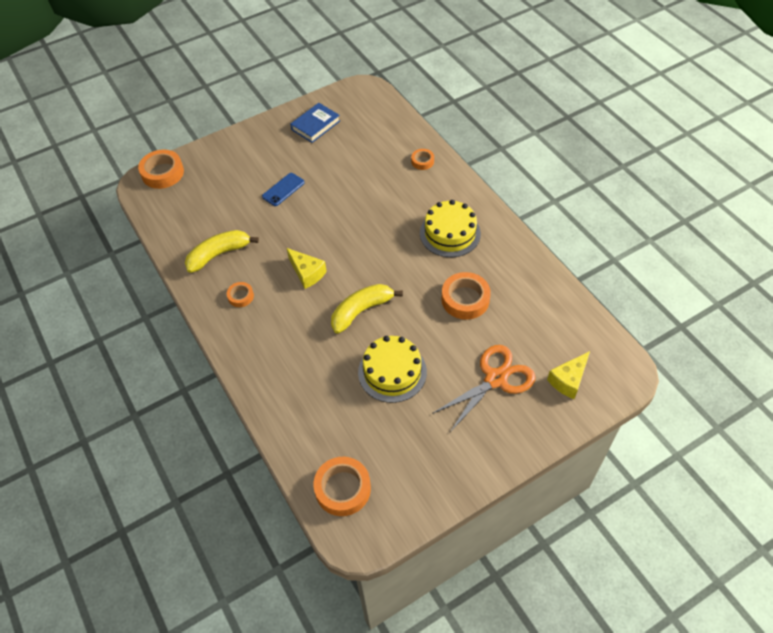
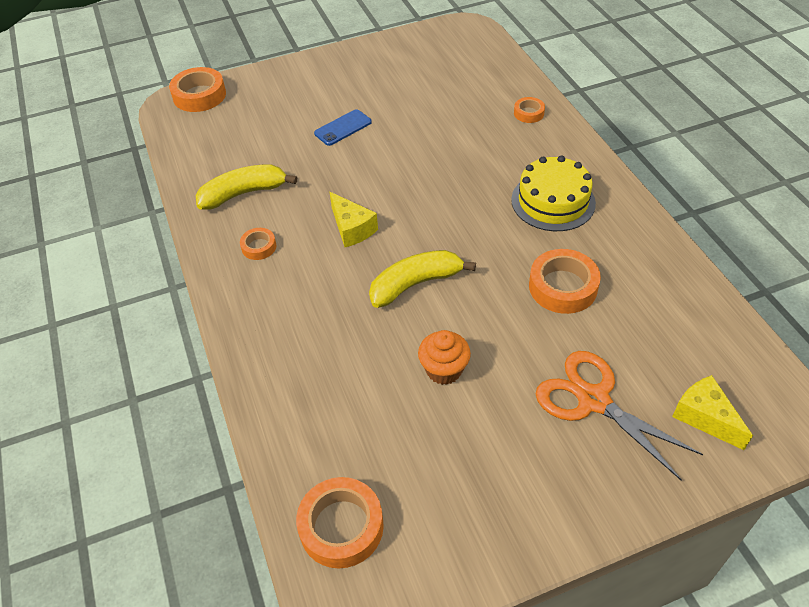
camera: 10 degrees right, 5 degrees down
(315, 125) = (399, 61): blue book -> none
(392, 372) = (444, 370): yellow cake -> orange cupcake
(495, 379) = (593, 400): orange scissors -> orange scissors turned 105 degrees counterclockwise
(568, 380) = (704, 417): yellow cheese -> yellow cheese turned 90 degrees clockwise

